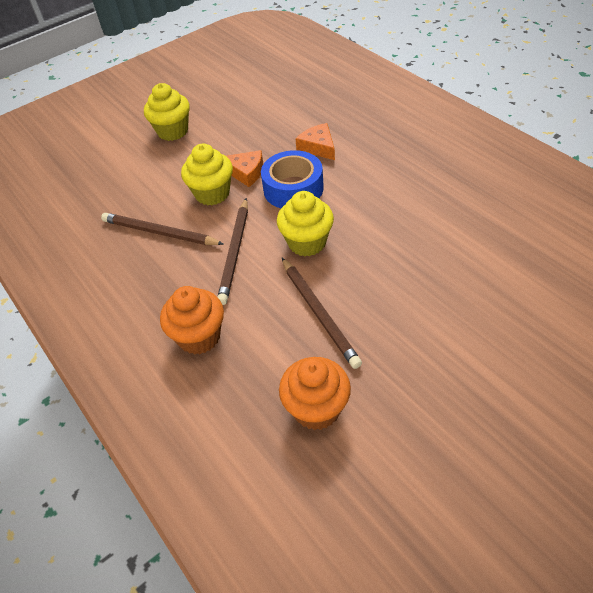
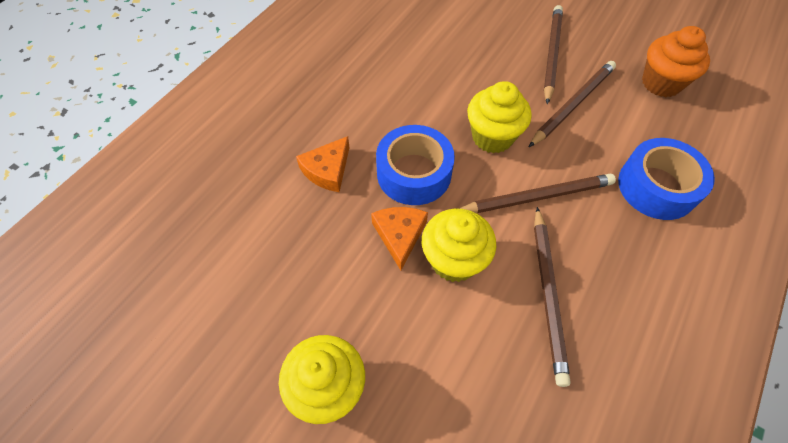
camera: 115 degrees left, 10 degrees up
(199, 337) = (657, 187): orange cupcake -> blue tape
(397, 322) = (551, 54): none -> brown pencil

